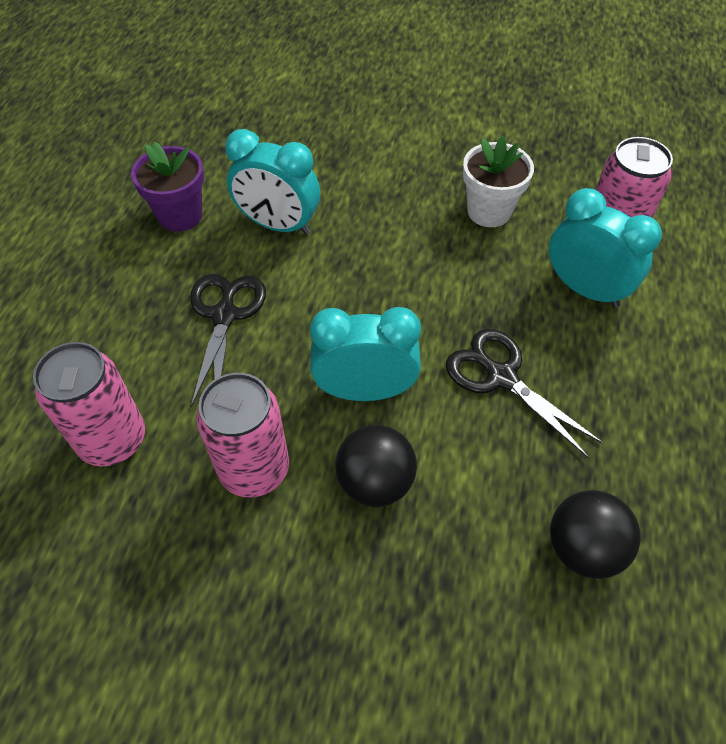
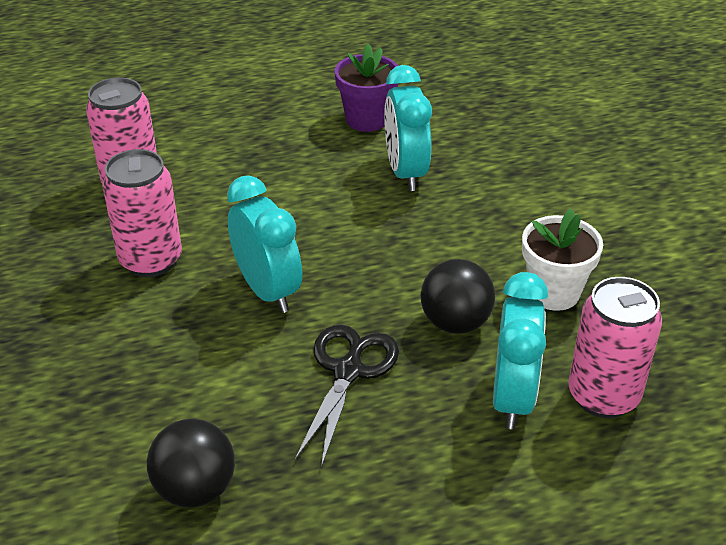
camera: 60 degrees right, 15 degrees down
(224, 315) = (284, 185): black scissors -> none
(375, 482) = (181, 331): black ball -> black ball (455, 322)

